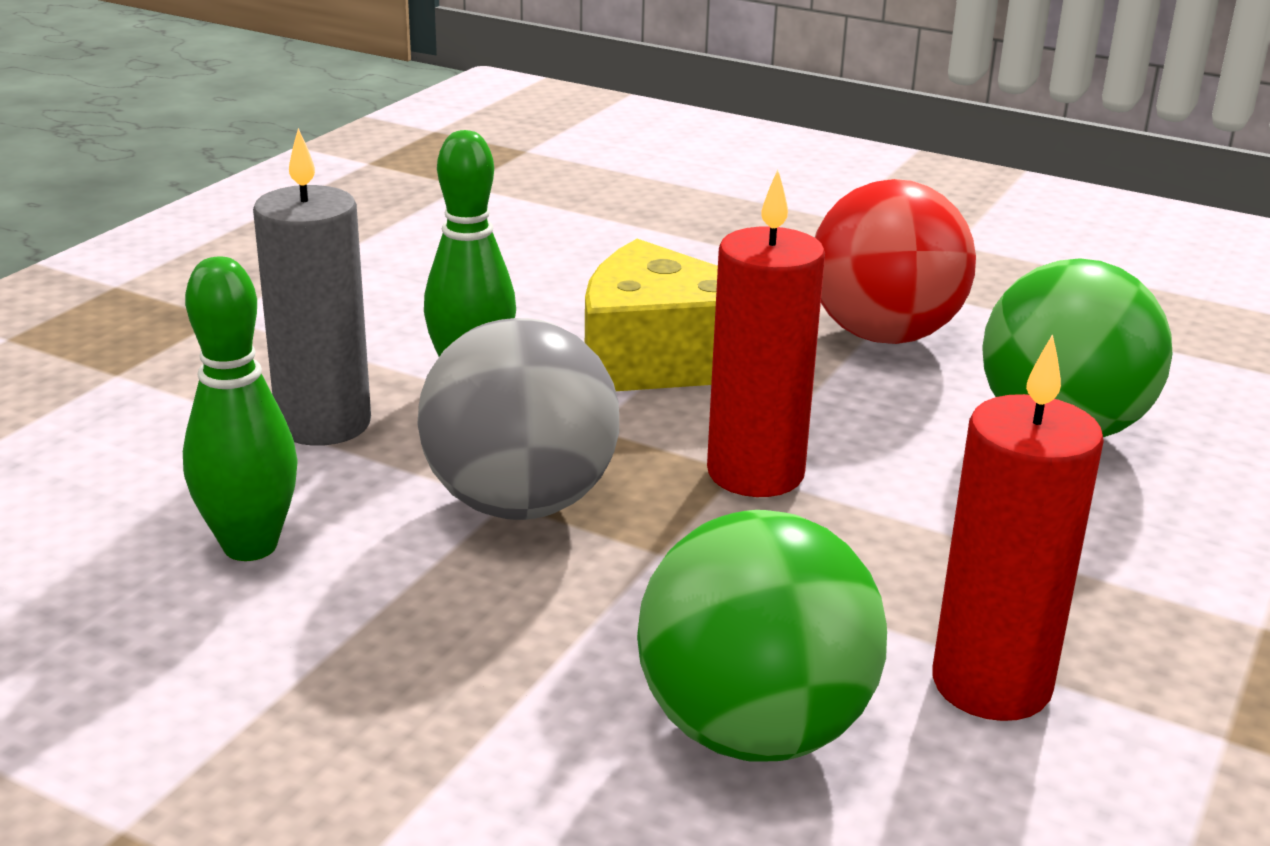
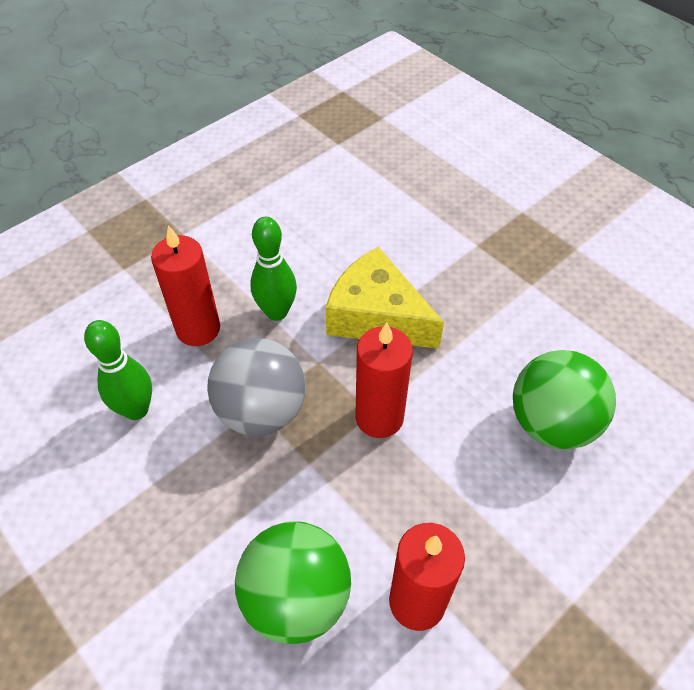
camera: 20 degrees right, 25 degrees up
(323, 424) = (198, 329): grey candle -> red candle
(884, 335) = (497, 322): red ball -> none

